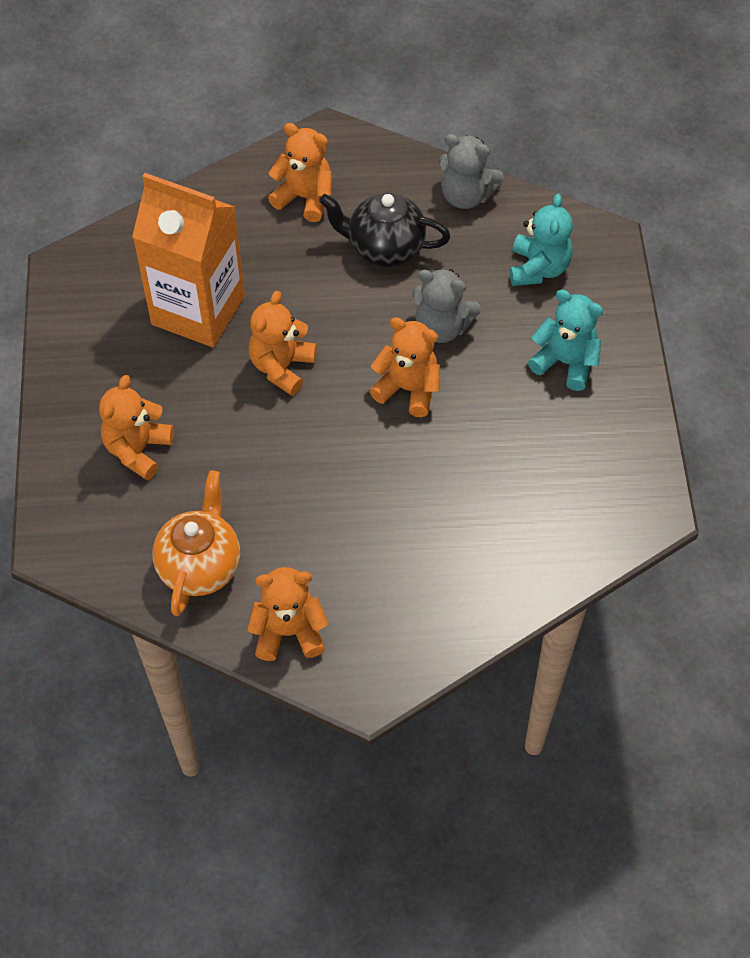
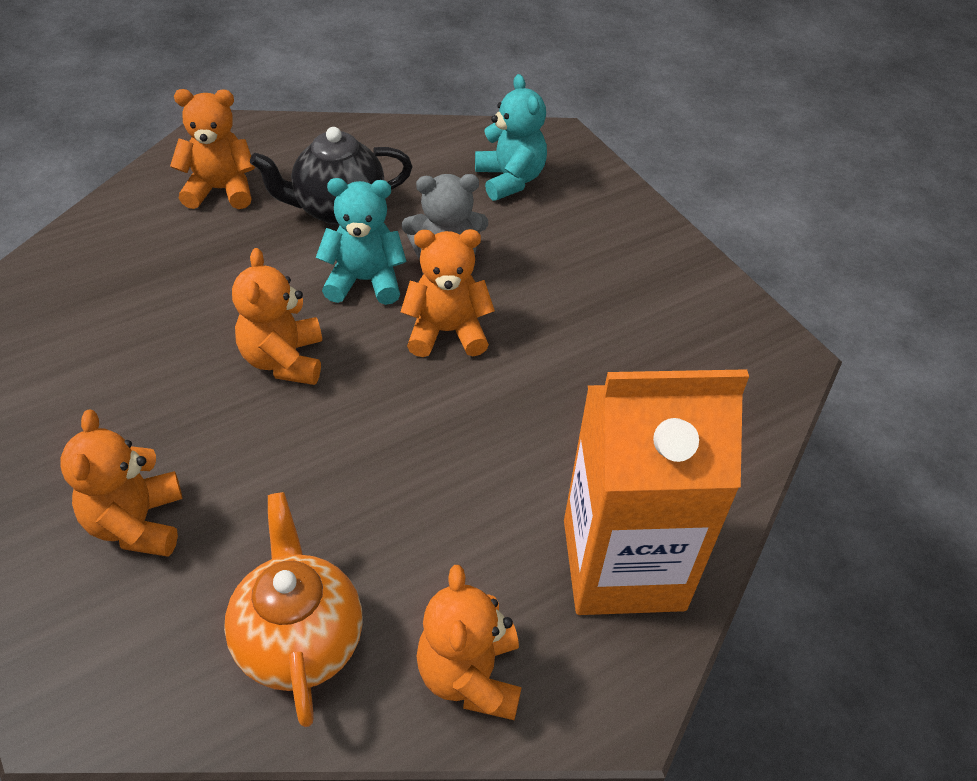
camera: 30 degrees left, 10 degrees down
(198, 310) = (145, 335): orange carton -> orange carton (623, 564)
(289, 632) = (470, 675): orange teddy bear -> orange teddy bear turned 60 degrees counterclockwise
(466, 196) = (395, 141): grey teddy bear -> none
(565, 362) = (595, 251): turquoise teddy bear -> turquoise teddy bear (364, 281)

